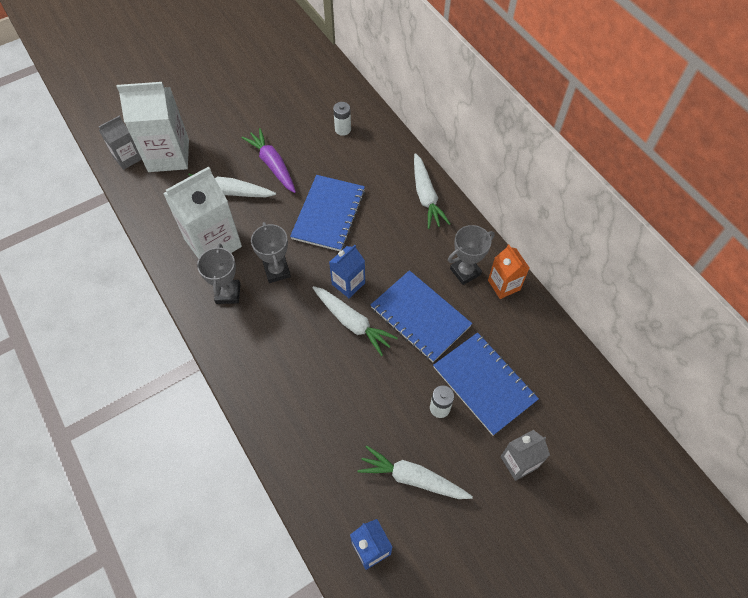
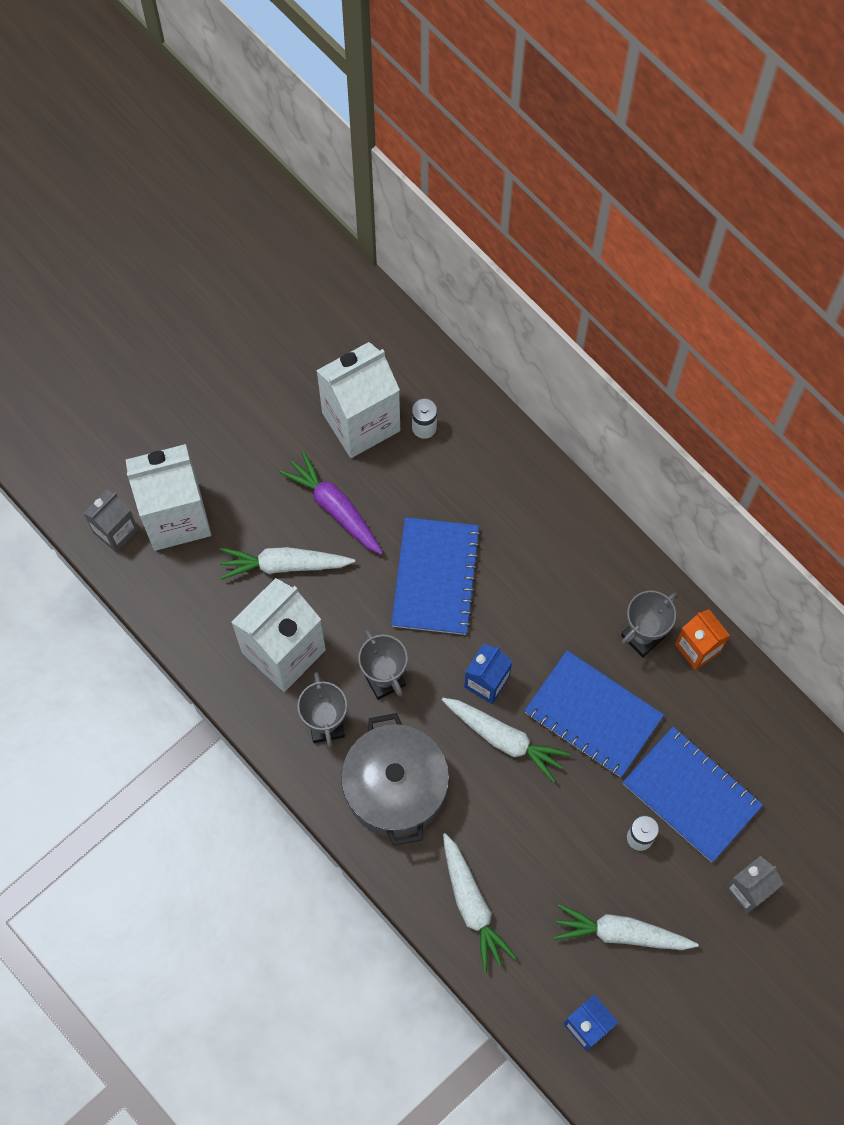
camera: 10 degrees left, 10 degrees up
(265, 343) = (396, 788): none -> grey pot
(303, 121) = (361, 421): none -> white carton
(426, 196) = (568, 524): white carrot -> white carrot (472, 905)

